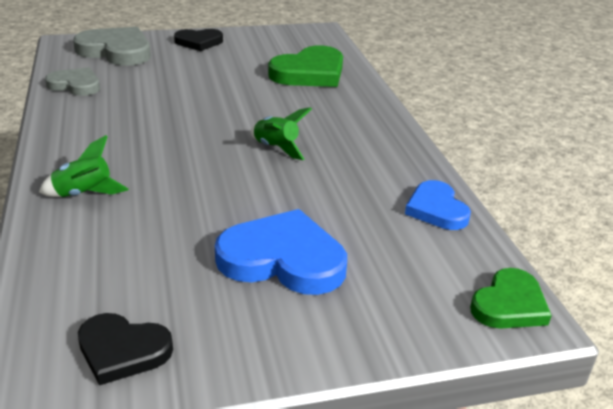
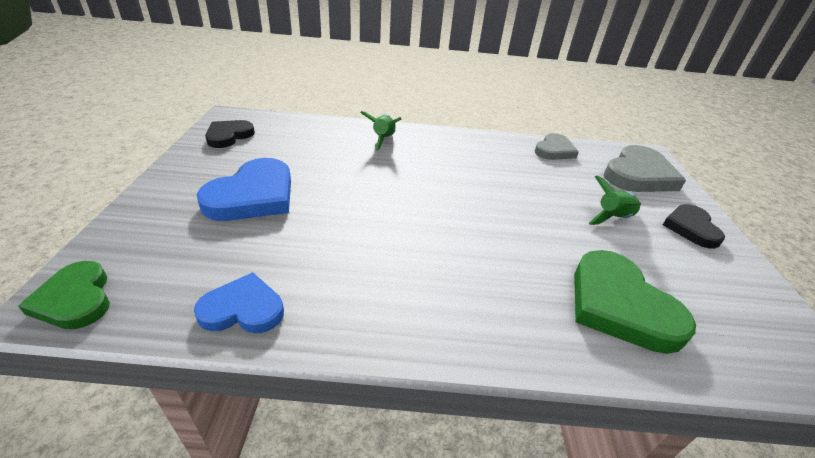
camera: 105 degrees right, 5 degrees up
(276, 148) = (417, 229): green rocket -> green rocket (612, 218)

